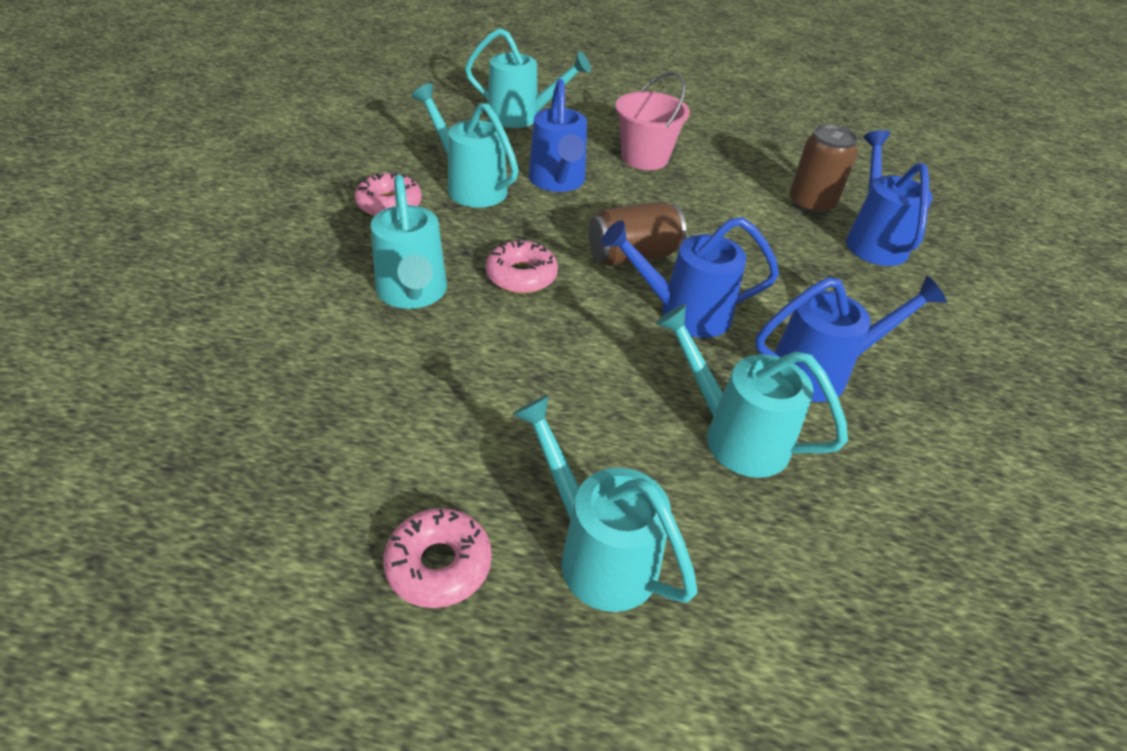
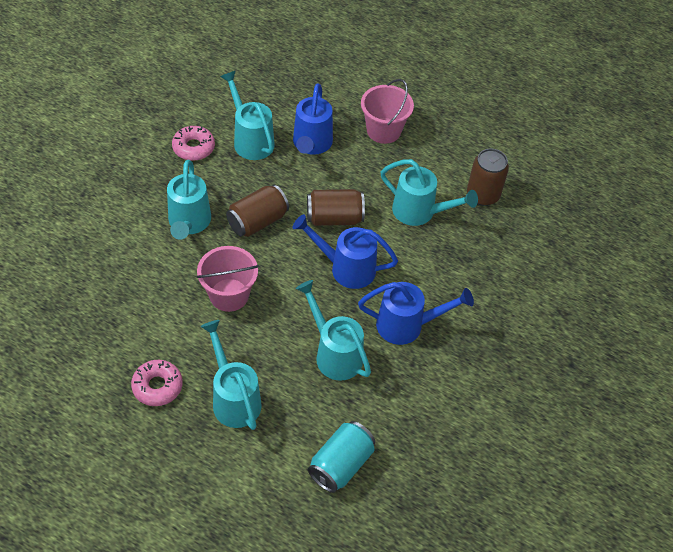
camera: 15 degrees right, 10 degrees up
(517, 381) = (229, 295): none -> pink bucket
(521, 117) = (310, 74): turquoise watering can -> turquoise watering can (419, 212)
(521, 276) = (257, 221): pink donut -> brown can
(860, 632) = (341, 464): none -> turquoise can
(873, 241) = (507, 235): blue watering can -> none

